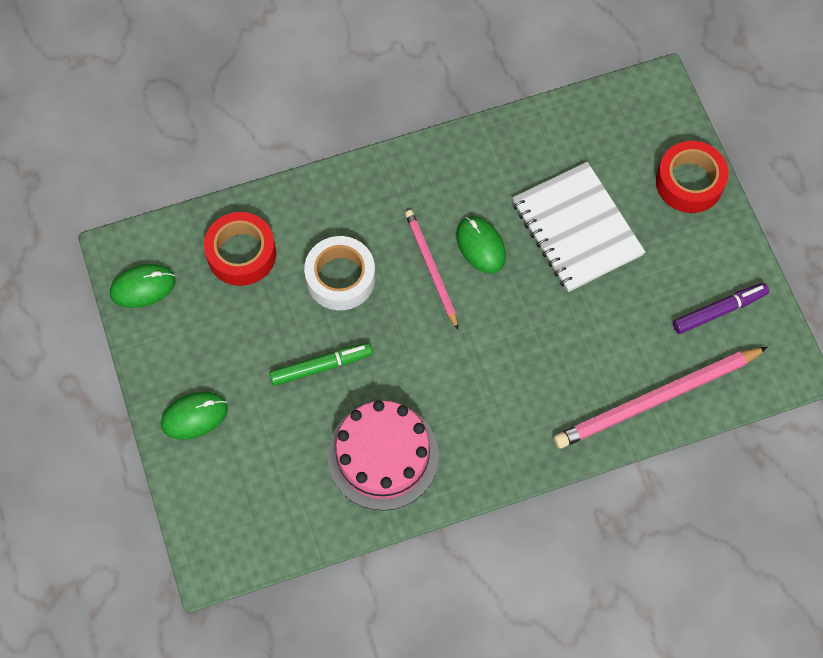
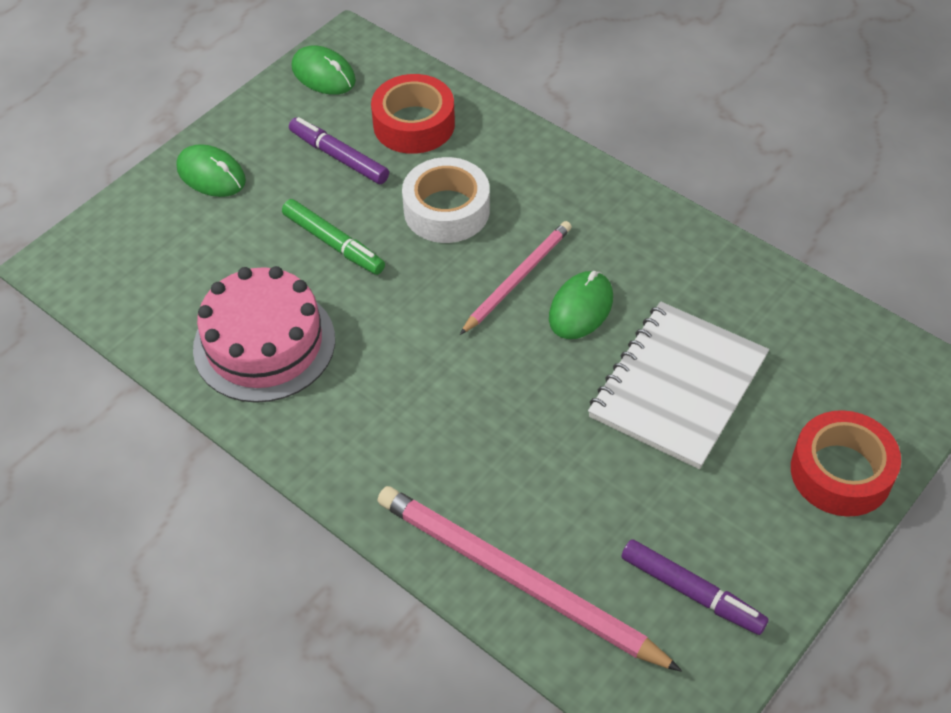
camera: 60 degrees right, 15 degrees down
(239, 320) = (339, 157): none -> purple marker

